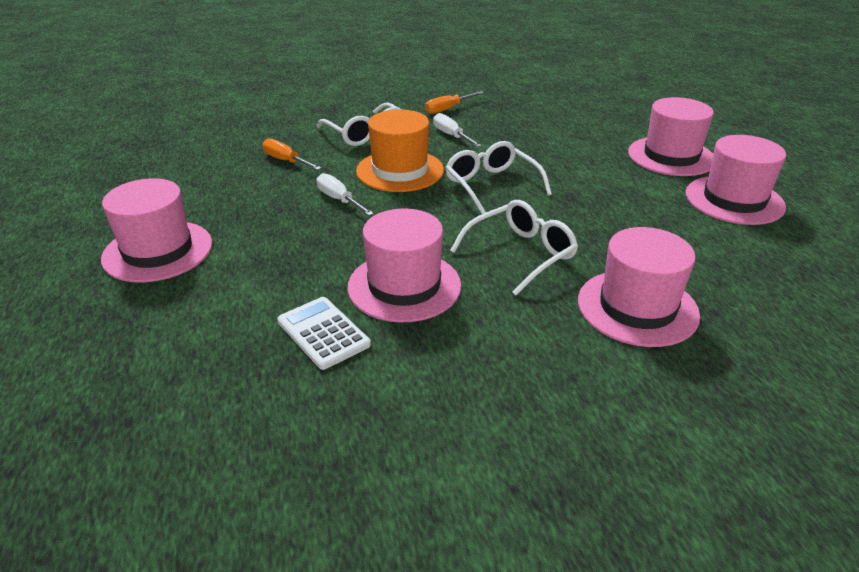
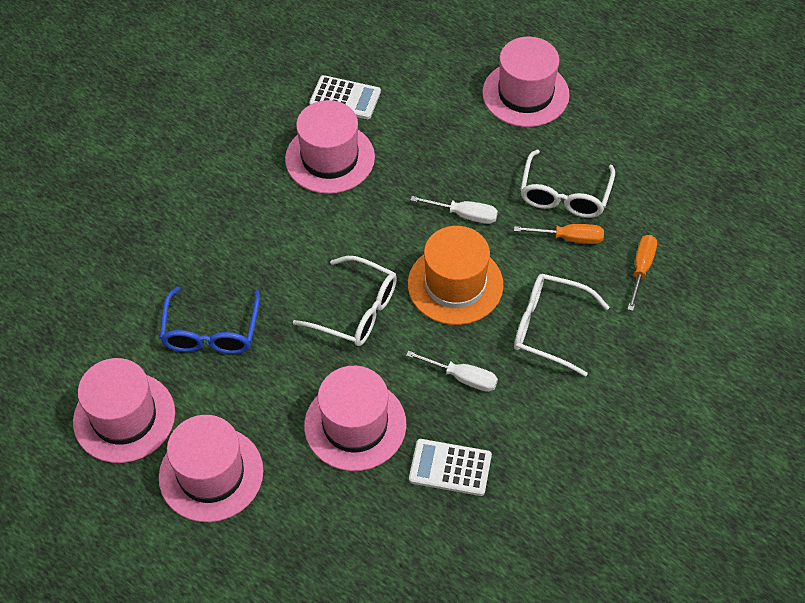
camera: 145 degrees right, 20 degrees up
(448, 109) = (517, 437): orange screwdriver -> orange screwdriver (641, 269)
(502, 113) = (450, 468): none -> white calculator
(521, 254) = (272, 234): white glasses -> white glasses (564, 195)
(628, 216) = (211, 332): none -> blue glasses
(637, 307) = (162, 225): pink hat -> pink hat (355, 425)

